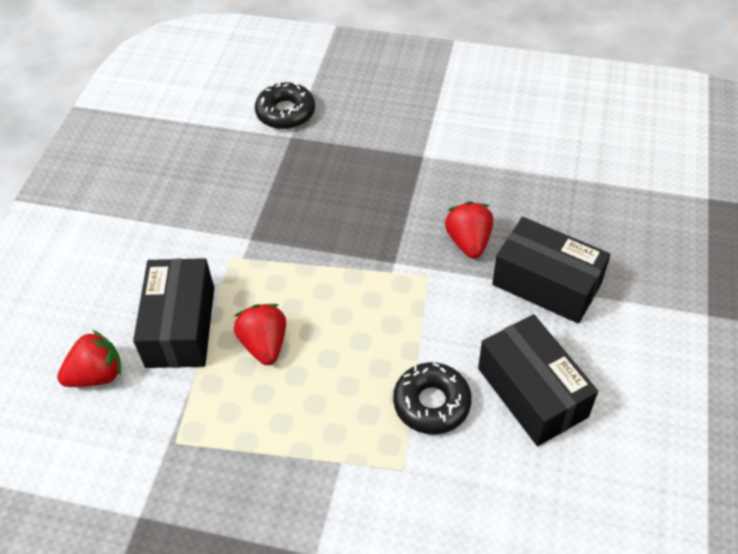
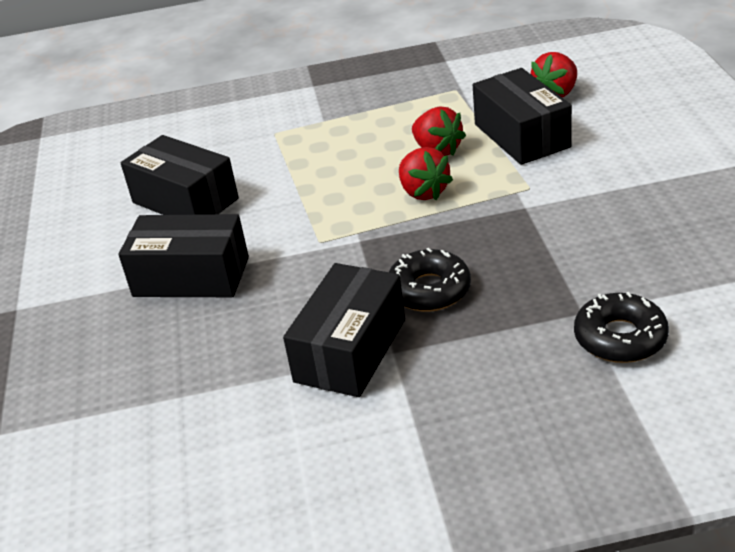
camera: 160 degrees right, 15 degrees down
(431, 403) = (269, 168): black donut -> black donut (429, 290)
(450, 167) = (350, 350): none -> black box
(468, 242) = (289, 283): red strawberry -> red strawberry (423, 192)

